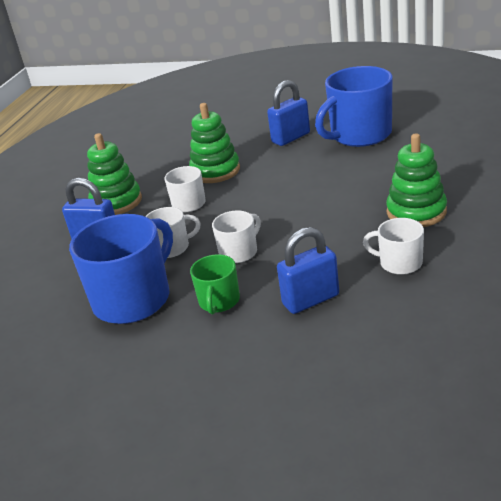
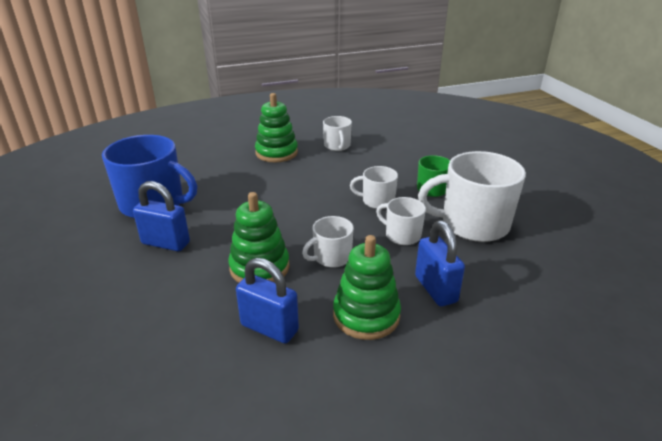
camera: 130 degrees left, 0 degrees up
(133, 299) = (472, 224): blue mug -> white mug
(311, 300) = (397, 161): blue padlock -> blue padlock (269, 328)

